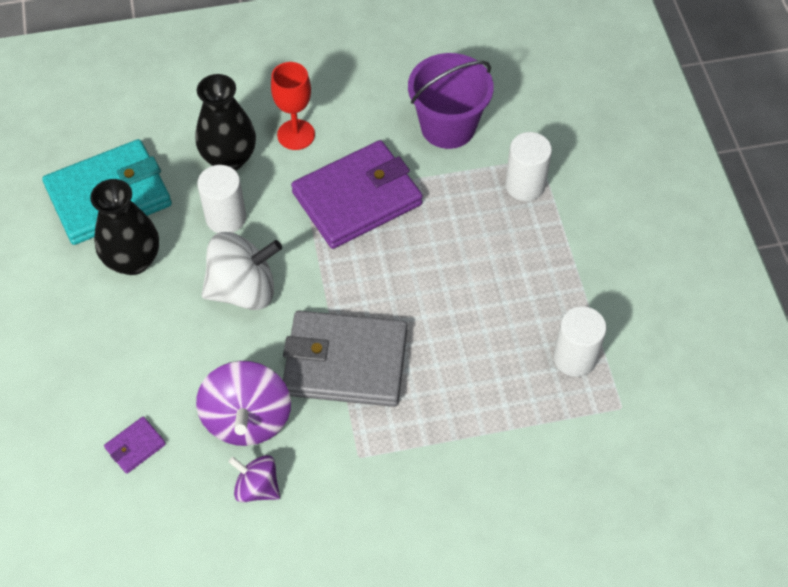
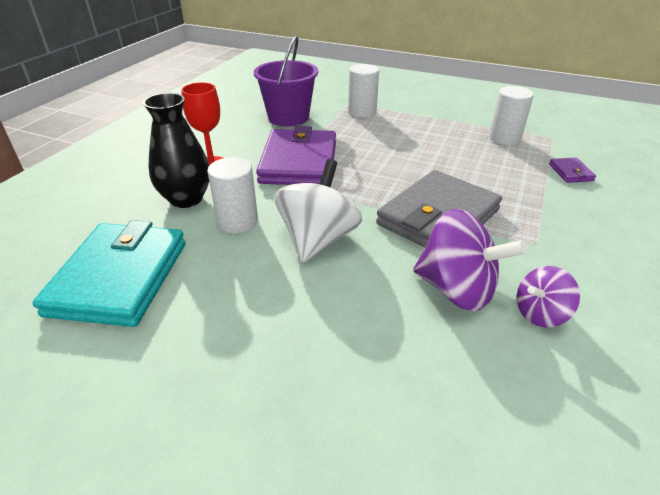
camera: 55 degrees left, 20 degrees down
(133, 260) = (209, 291): black vase -> none
(135, 446) = (435, 387): purple wallet -> purple wallet (570, 172)

